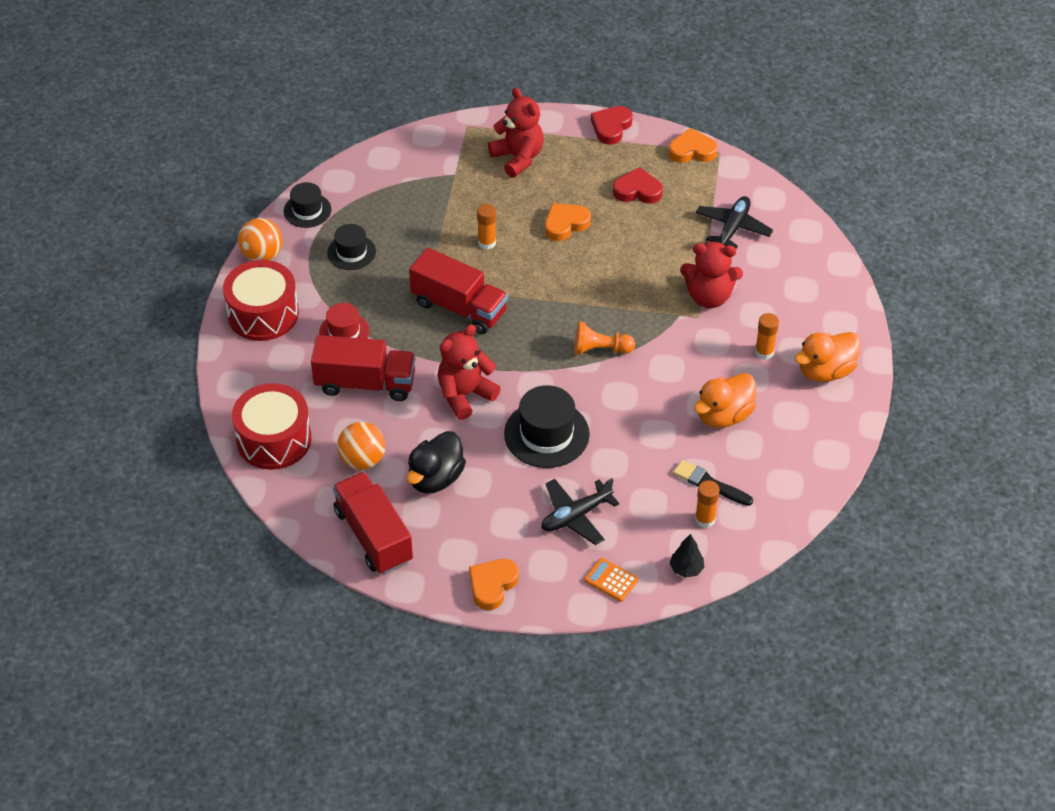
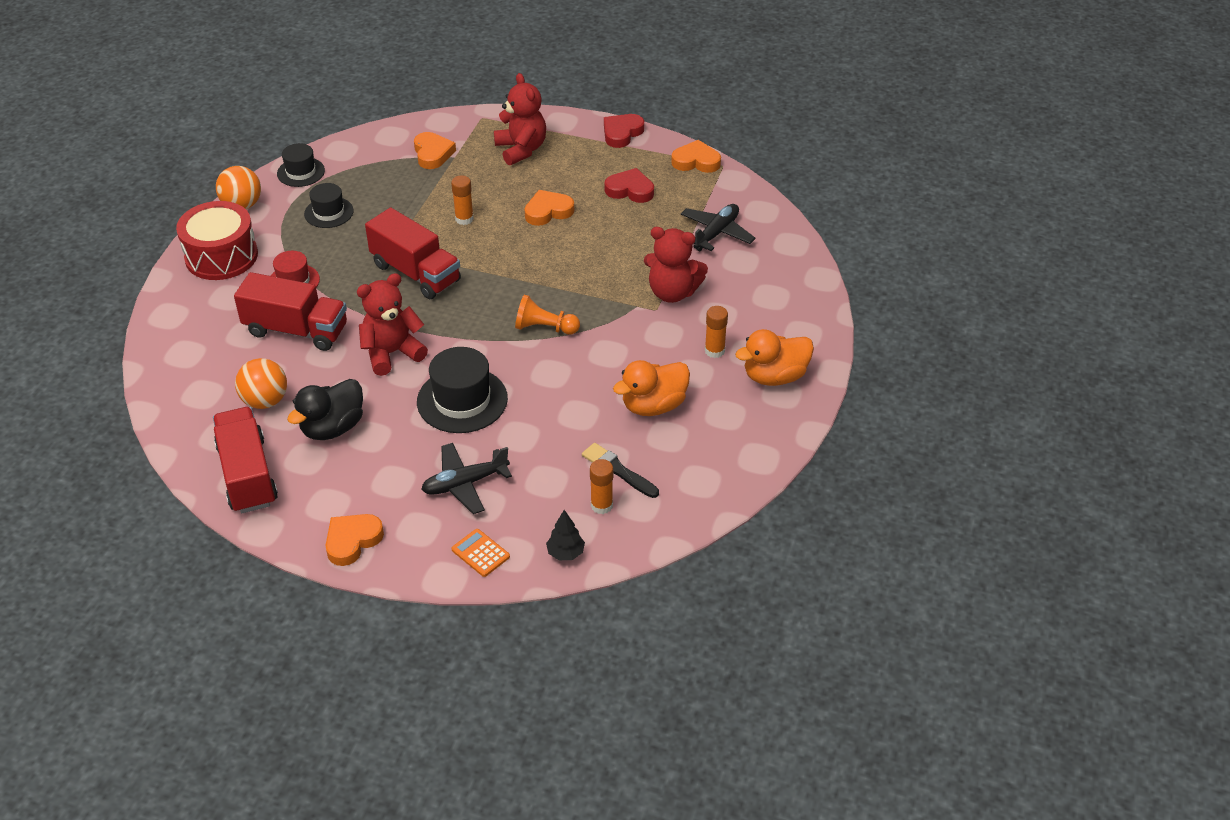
camera: 10 degrees right, 5 degrees down
(274, 439) = (185, 370): red drum -> none
(432, 173) = (432, 154): none -> orange heart

